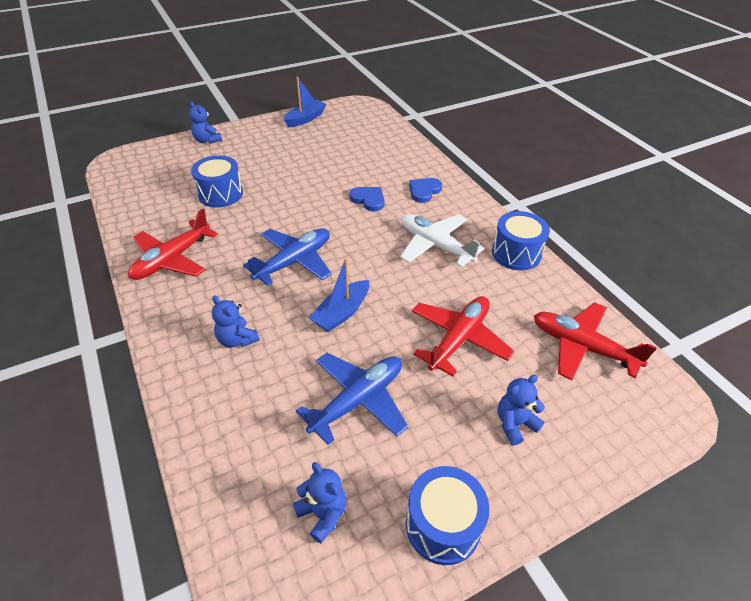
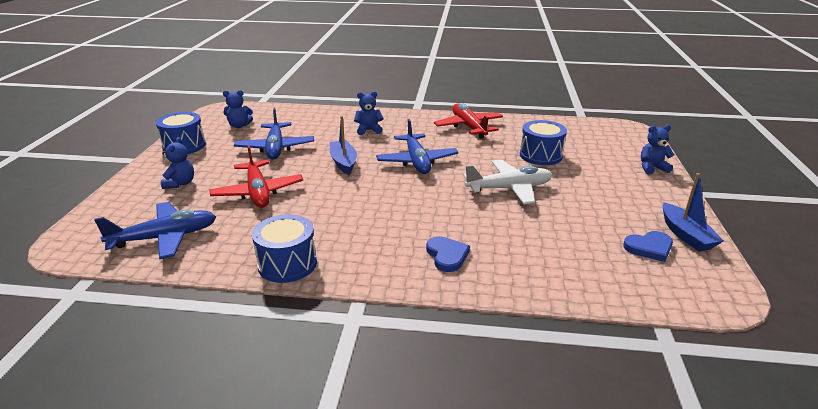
camera: 125 degrees right, 15 degrees down
(368, 200) = (465, 217): blue heart -> blue heart (649, 248)
(435, 245) = (357, 224): white plane -> white plane (509, 189)
(582, 347) = (165, 237): red plane -> blue plane

